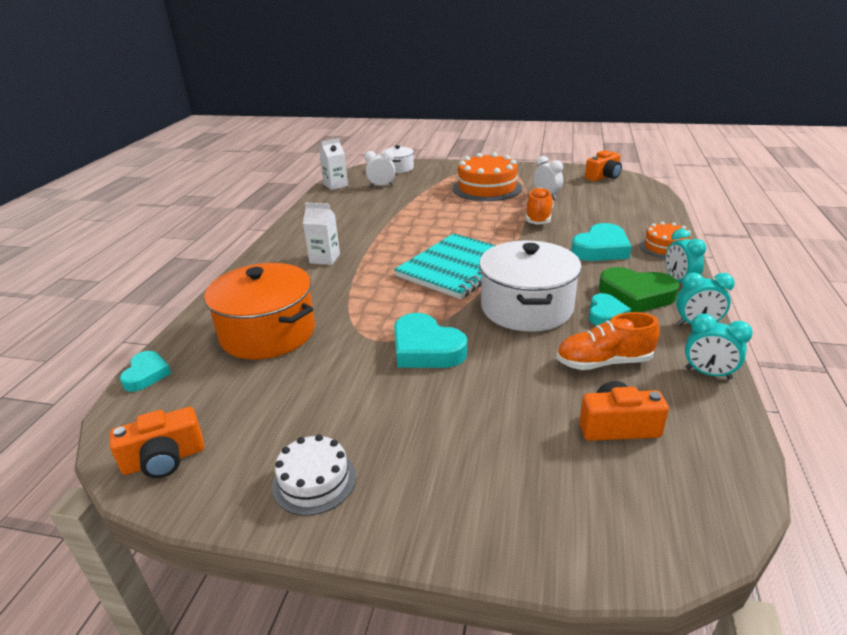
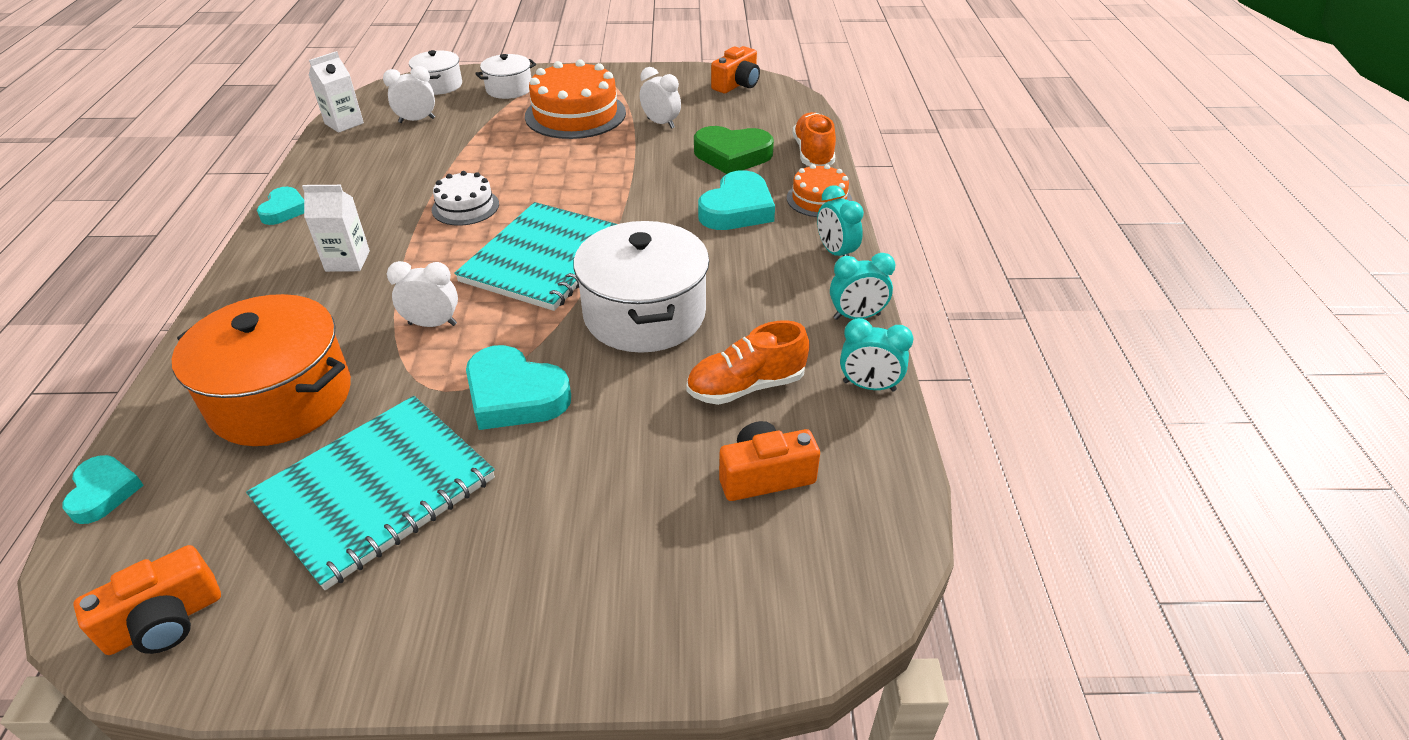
camera: 15 degrees left, 10 degrees up
(314, 481) = (388, 615): white cake -> white cake (465, 207)
(320, 396) = (376, 490): none -> turquoise notebook
(374, 299) = (432, 324): none -> white clock
(443, 172) = (509, 89): none -> white pot
(538, 217) = (651, 162): orange shoe -> orange shoe (813, 154)
(605, 314) = (746, 313): turquoise heart -> turquoise heart (284, 210)
(636, 295) = (783, 279): green heart -> green heart (732, 155)

